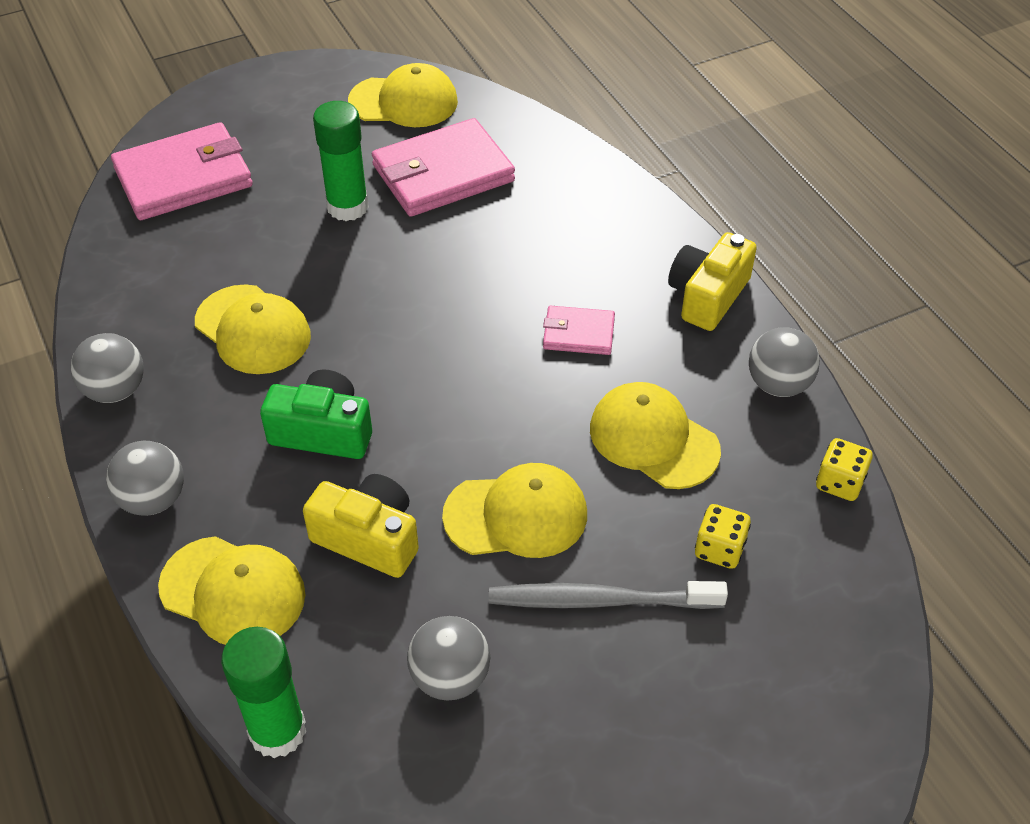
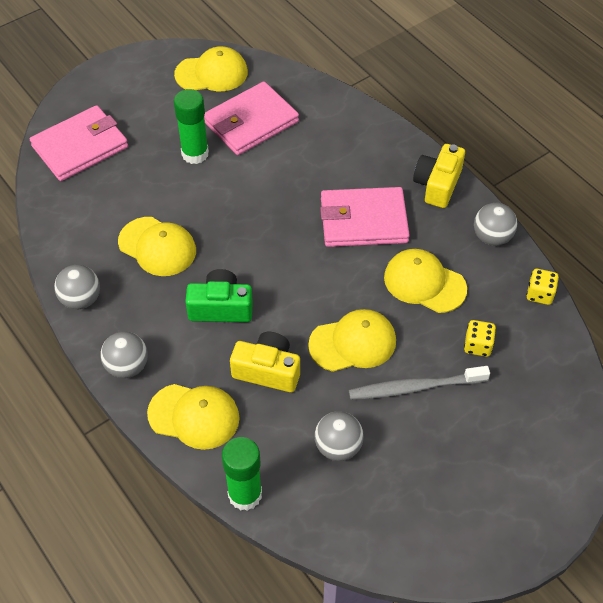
camera: 10 degrees left, 5 degrees up
(578, 333) = (363, 221): pink wallet -> pink wallet, size x1.94

